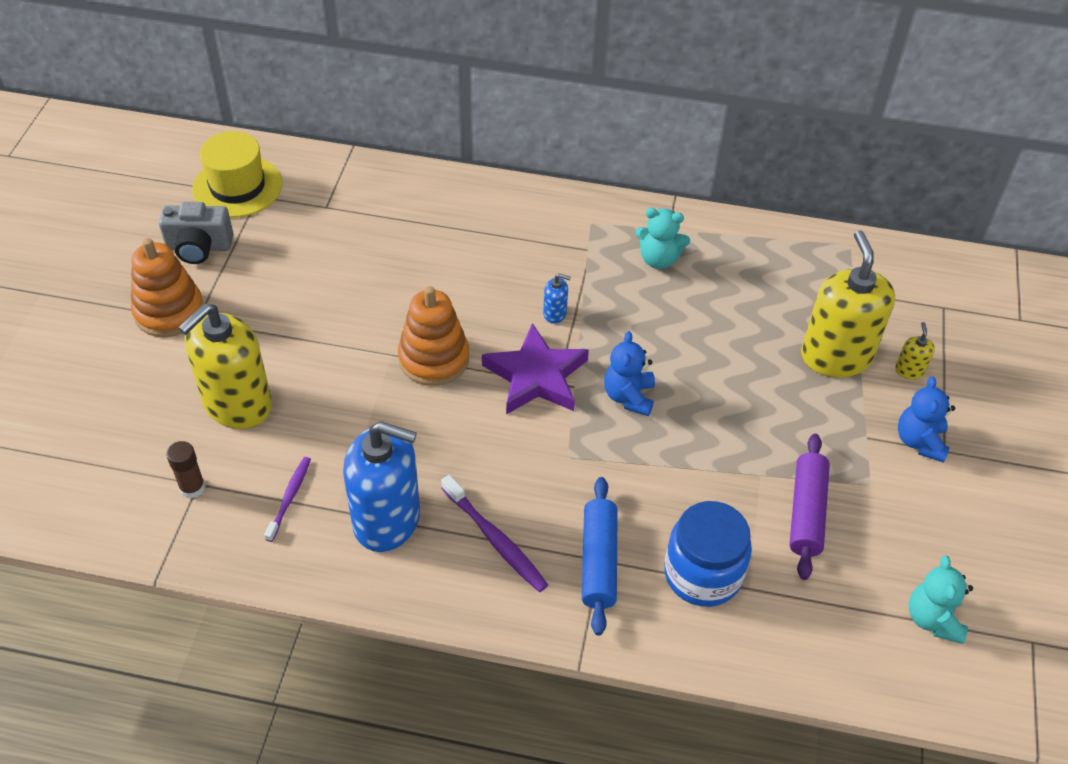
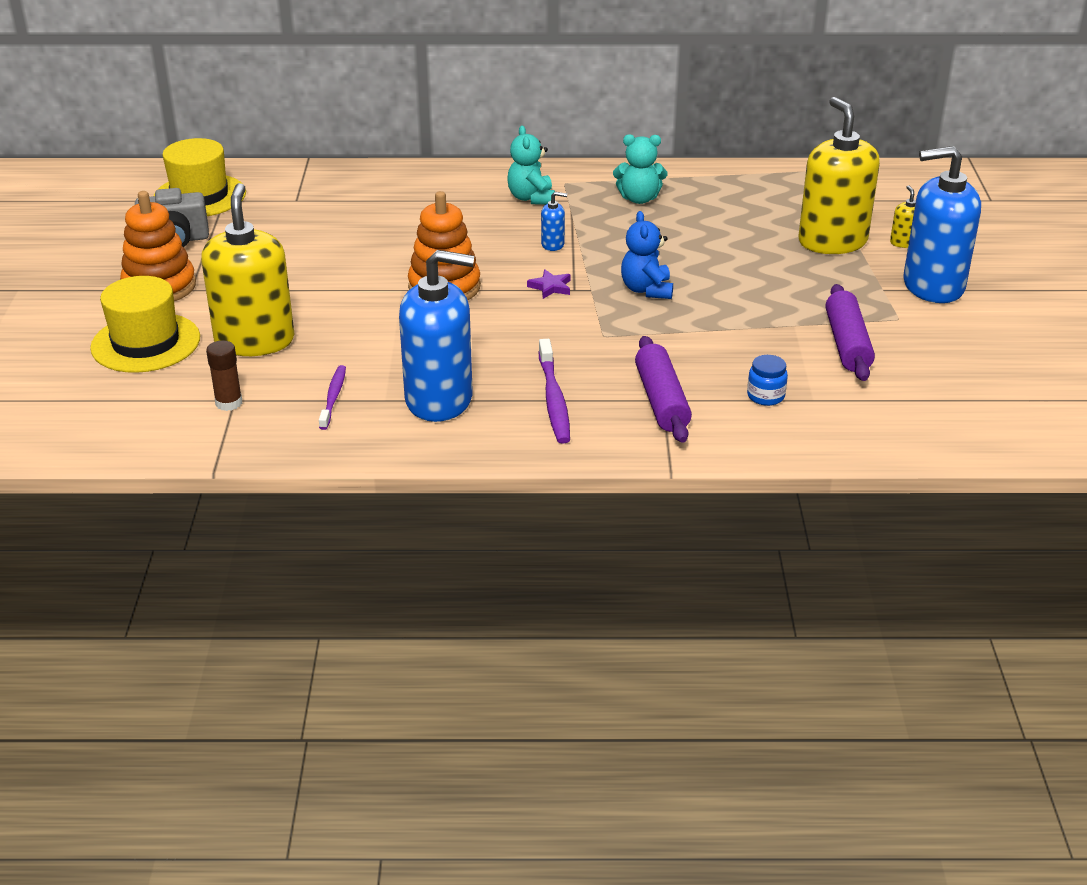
camera: 10 degrees left, 15 degrees down
(137, 389) = (145, 343): none -> yellow hat
(237, 404) = (255, 341): yellow soap dispenser -> yellow soap dispenser turned 150 degrees clockwise
(495, 540) = (553, 399): purple toothbrush -> purple toothbrush turned 45 degrees clockwise
(536, 376) = (550, 287): purple star -> purple star, size x0.42
(599, 561) = (662, 400): blue rolling pin -> purple rolling pin
(702, 574) = (765, 396): blue jar -> blue jar, size x0.48
(919, 441) = (933, 286): blue teddy bear -> blue soap dispenser
(933, 619) = (994, 397): turquoise teddy bear -> turquoise teddy bear (531, 198)

